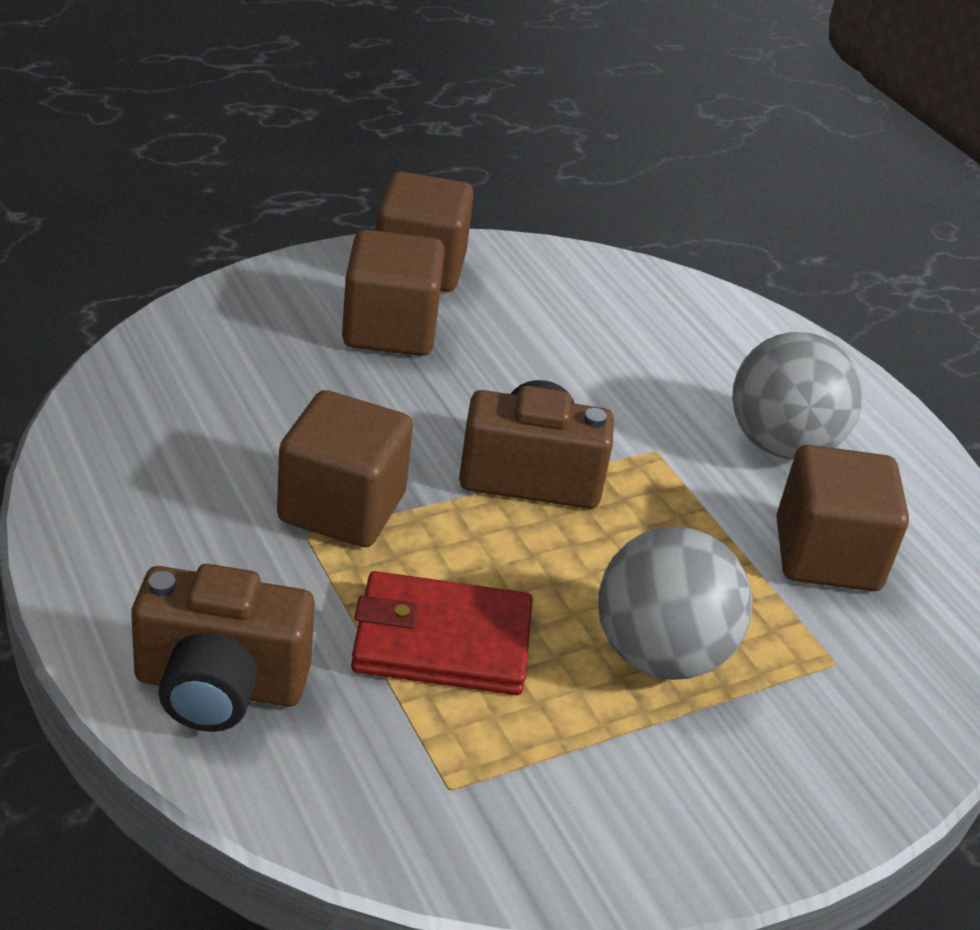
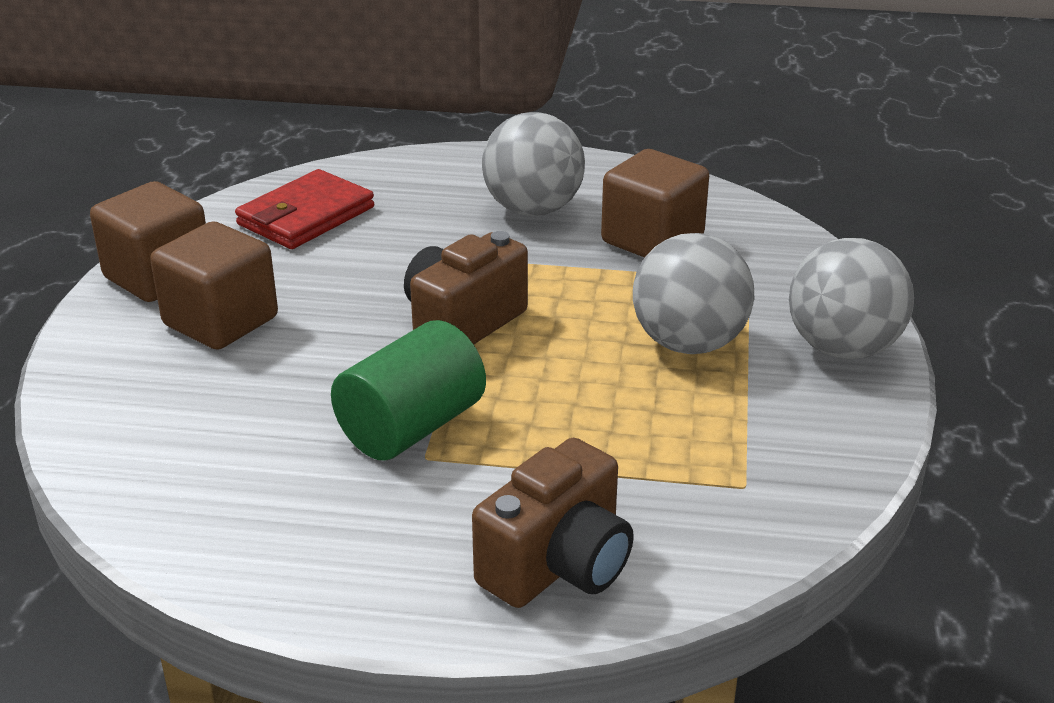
camera: 50 degrees left, 5 degrees down
(342, 508) = (411, 427): brown cube -> green cylinder
(441, 641) = (599, 433): red wallet -> red wallet (305, 216)
(781, 793) = (842, 348): none -> grey ball

